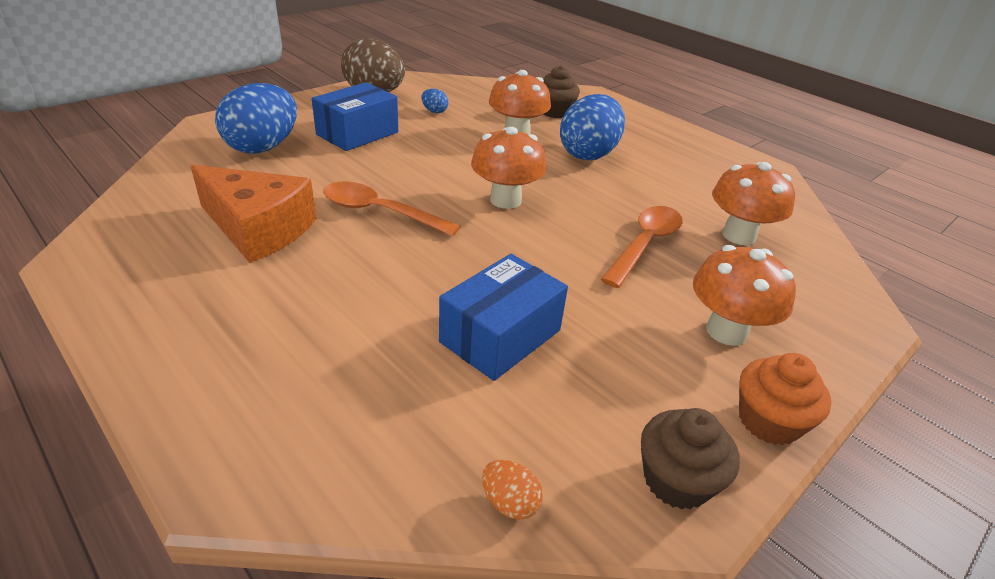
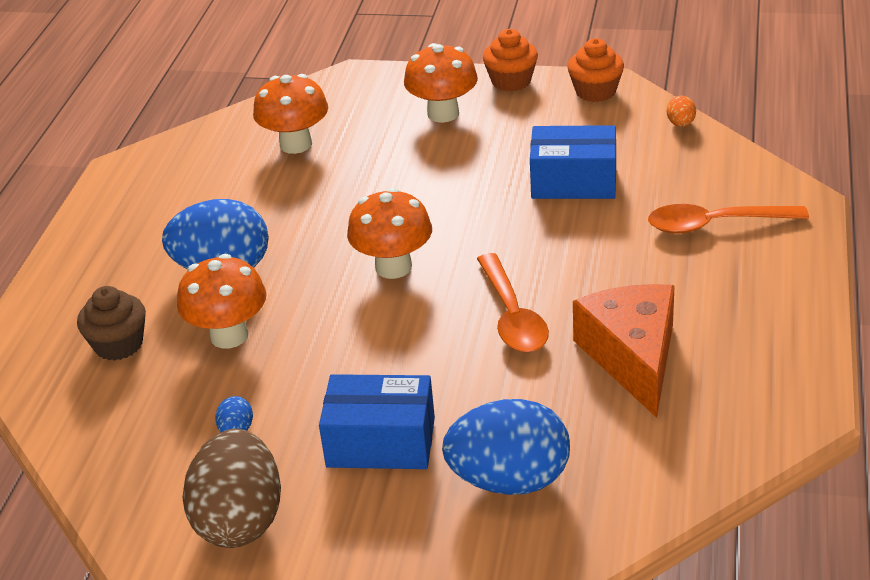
camera: 120 degrees left, 0 degrees up
(644, 244) = (372, 176): orange spoon -> orange spoon (715, 224)
(676, 480) = (595, 91): brown cupcake -> orange cupcake

